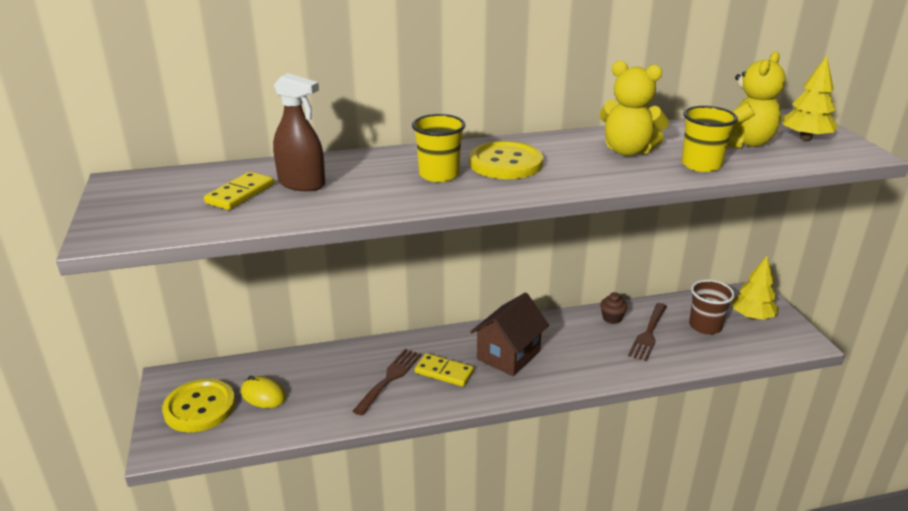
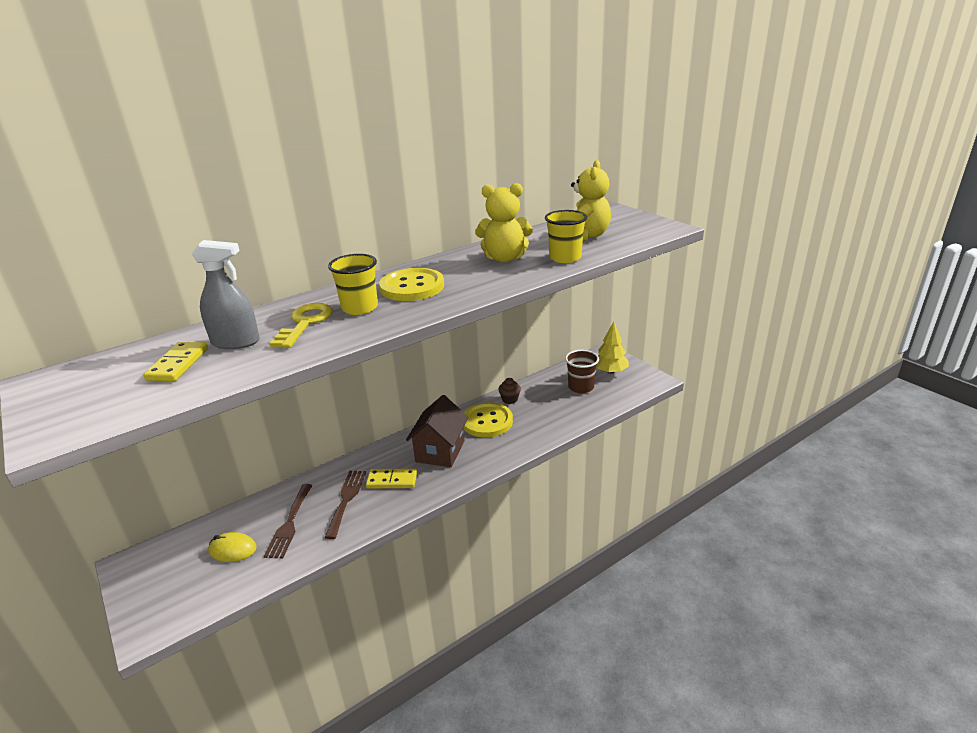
camera: 20 degrees left, 0 degrees up
(200, 407) = (172, 580): yellow button -> yellow button (487, 421)
(302, 184) = (236, 342): brown spray bottle -> grey spray bottle
(376, 179) = (305, 323): none -> yellow key
(648, 334) = (542, 404): brown fork -> brown fork (289, 524)
(805, 138) = (626, 224): yellow tree -> none

